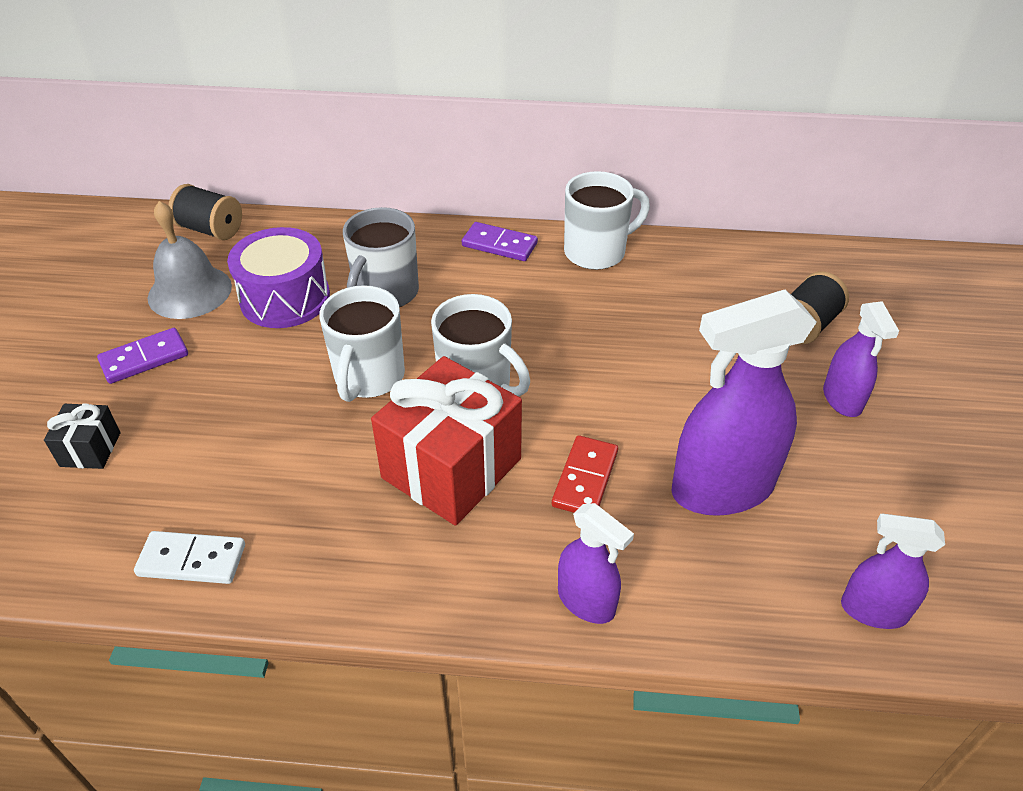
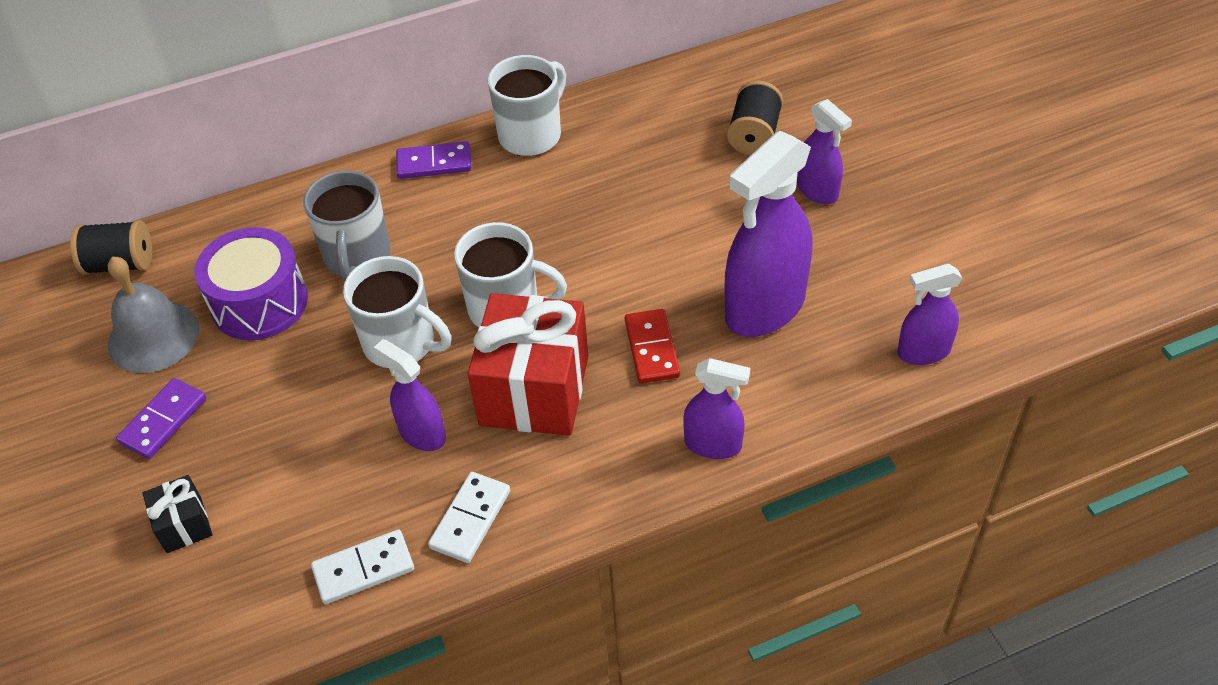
camera: 25 degrees left, 5 degrees up
(313, 561) = (470, 519): none -> white domino
(329, 462) = (422, 433): none -> purple spray bottle
(368, 377) = (401, 343): white mug -> white mug turned 45 degrees counterclockwise

